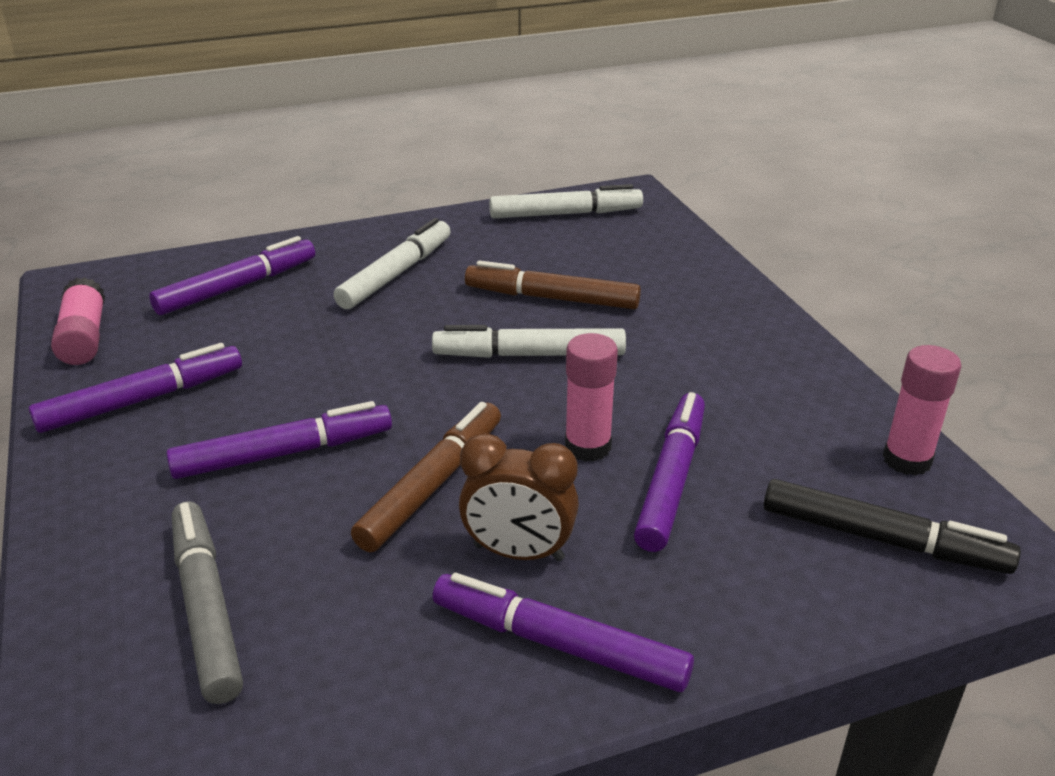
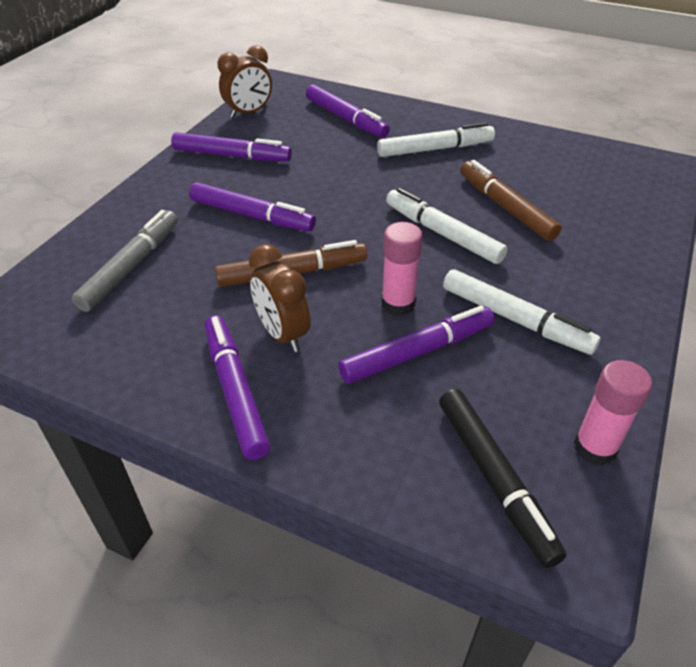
camera: 45 degrees right, 10 degrees up
(84, 337) = (249, 113): pink glue stick -> brown clock
(237, 287) = (346, 119): purple marker -> purple marker turned 45 degrees clockwise
(565, 214) = (594, 159): white marker -> white marker (515, 319)

